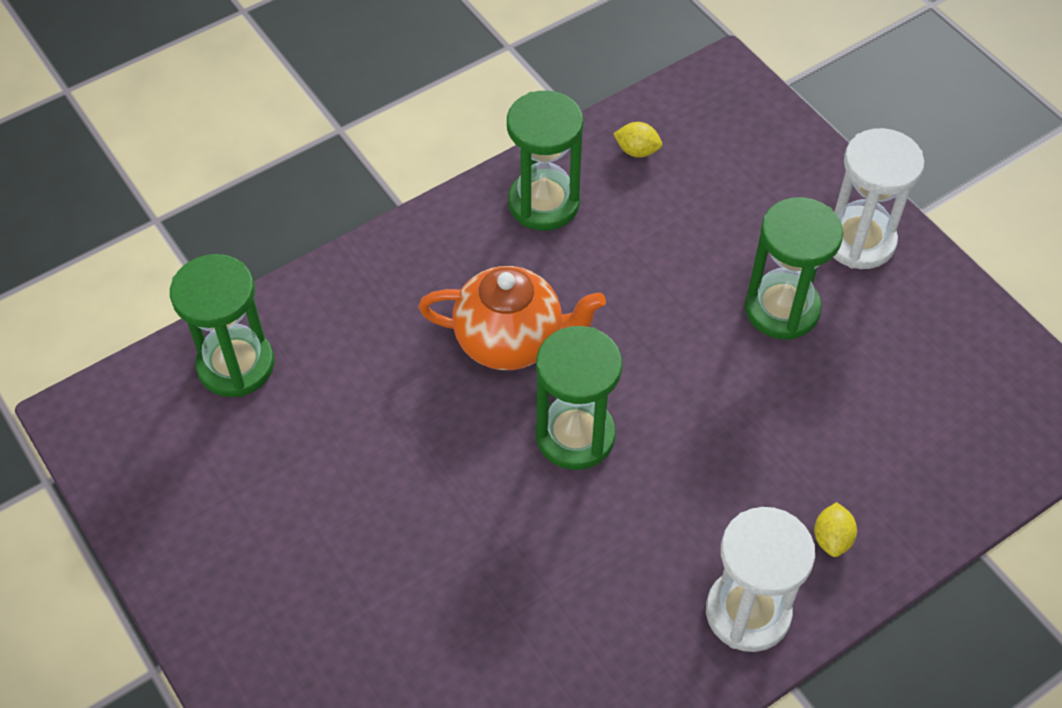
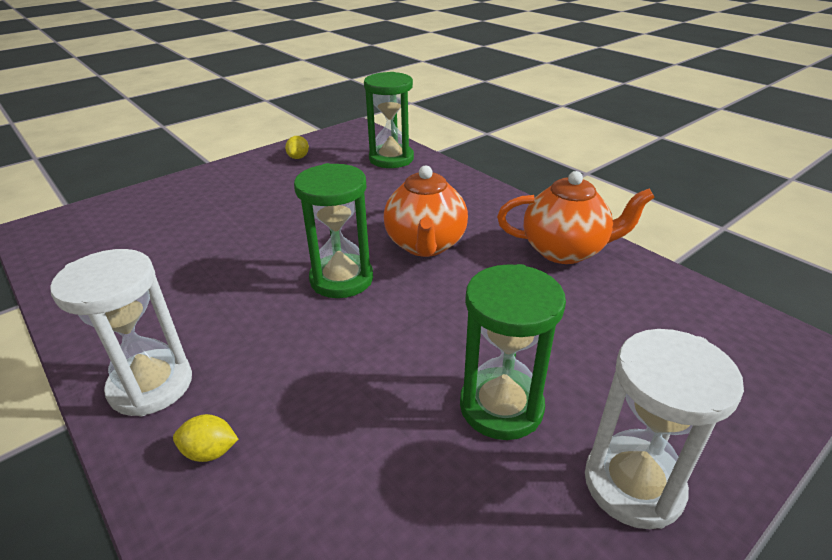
camera: 85 degrees right, 20 degrees down
(544, 203) = (565, 251): green hourglass -> orange teapot
(637, 151) = (655, 296): yellow lemon -> yellow lemon (298, 157)

